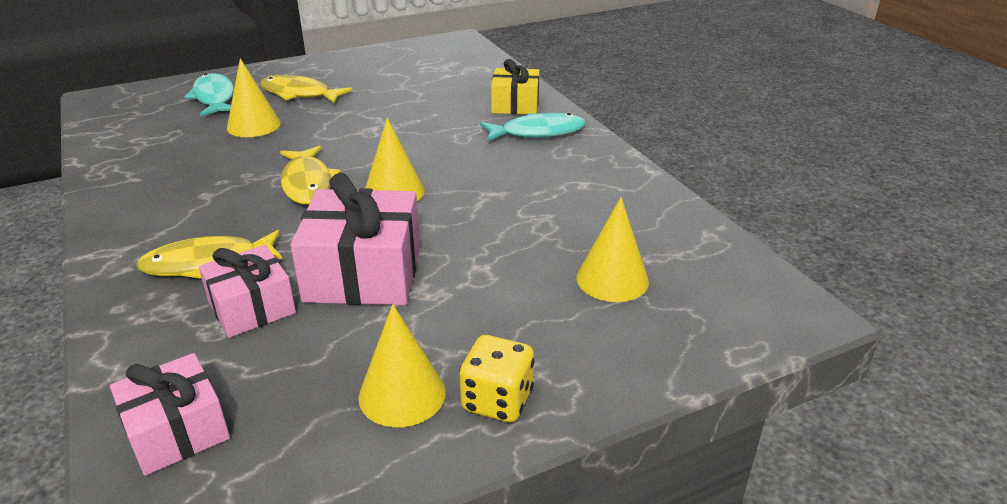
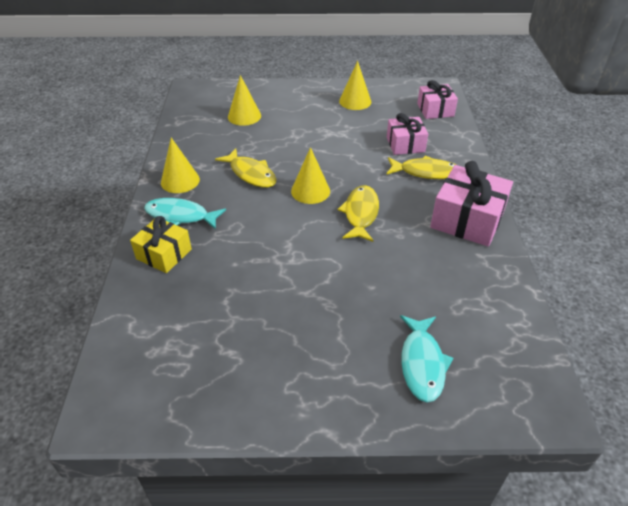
camera: 155 degrees left, 10 degrees up
(254, 125) = (388, 297): yellow cone -> yellow cone (180, 181)
(299, 94) = (335, 340): yellow fish -> yellow fish (251, 174)
(363, 273) = (350, 147): pink gift -> pink gift (467, 219)
(497, 401) = (324, 92): yellow dice -> none

